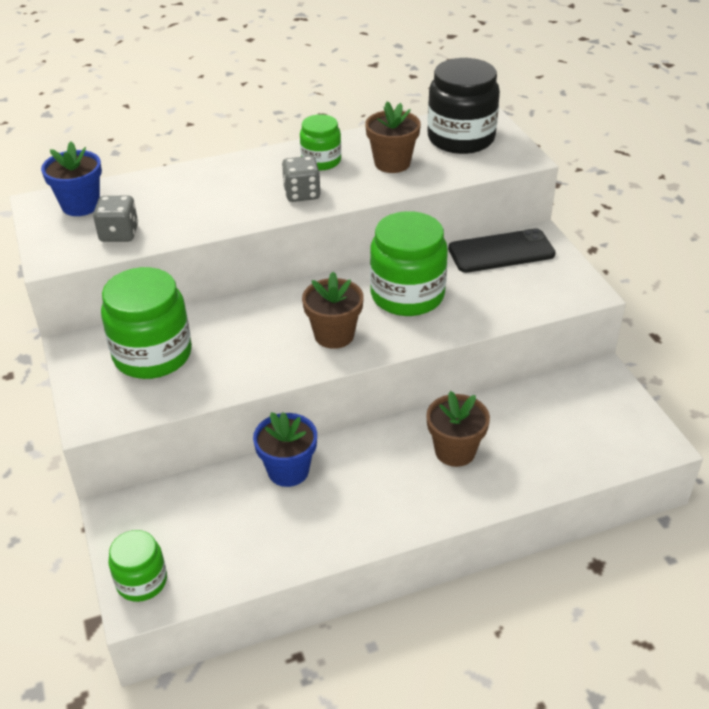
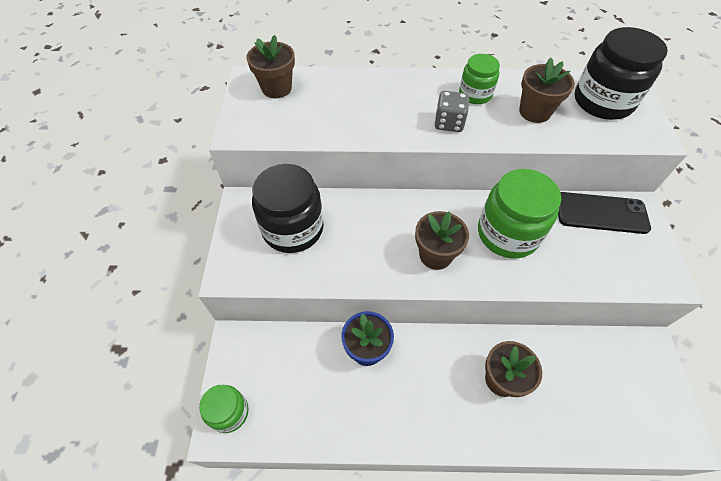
camera: 20 degrees right, 15 degrees up
(81, 205) = (276, 88): blue flower pot -> brown flower pot
(119, 234) = (293, 123): grey dice -> none
(152, 355) = (293, 228): green jar -> black jar

